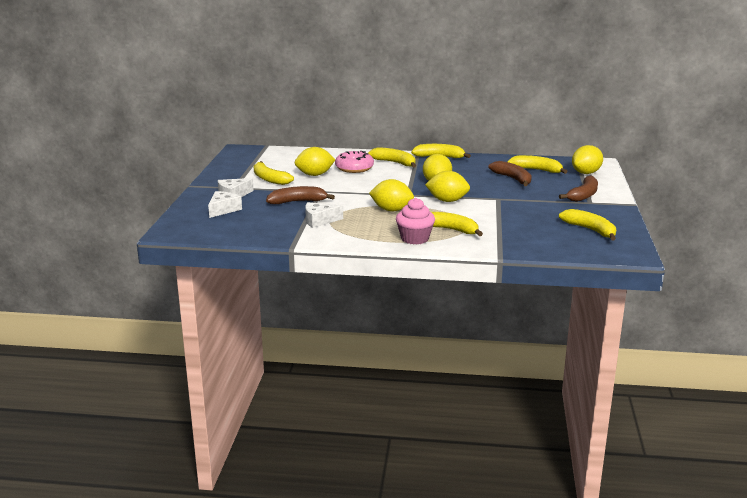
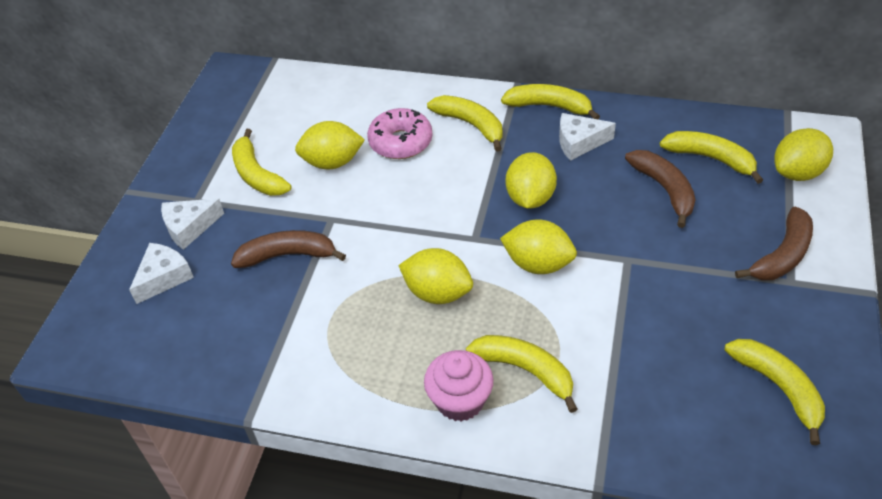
camera: 10 degrees right, 25 degrees up
(319, 221) = (311, 325): white cheese -> white cheese (579, 142)

